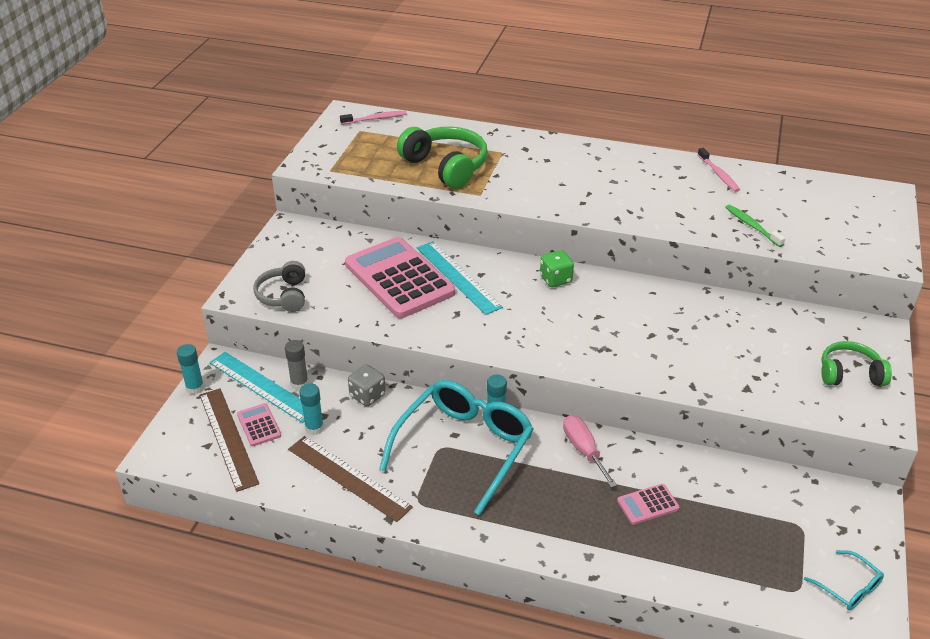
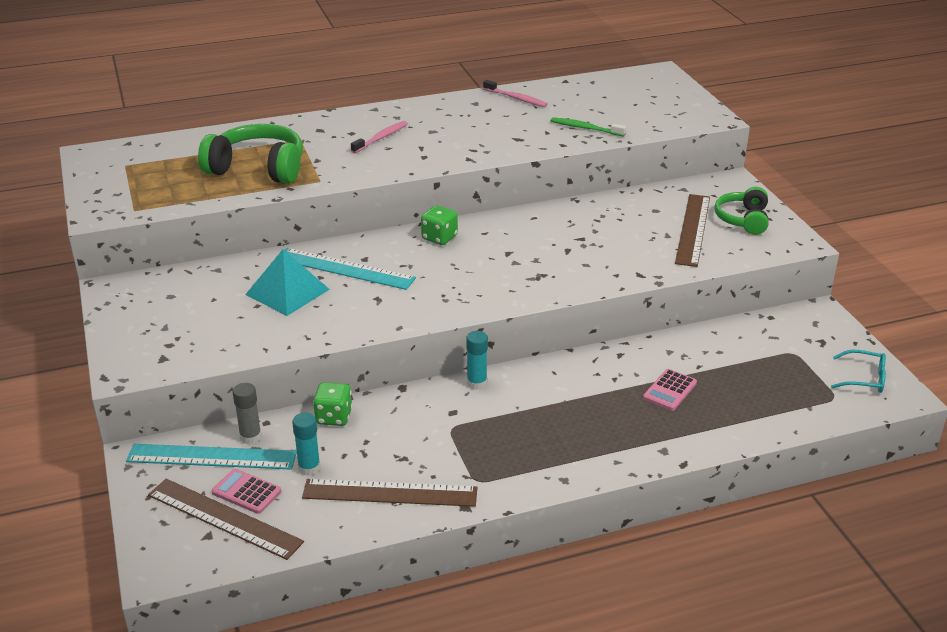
camera: 35 degrees left, 5 degrees down
(195, 388) = (134, 491): turquoise glue stick -> none
(284, 295) = (178, 352): grey headphones -> none
(367, 396) = (334, 417): grey dice -> green dice
(375, 119) = (131, 150): pink toothbrush -> pink toothbrush (381, 138)
(399, 279) = (287, 291): pink calculator -> turquoise pyramid
(464, 447) = (473, 418): turquoise glasses -> none
(583, 450) = (577, 374): pink screwdriver -> none
(788, 363) = (693, 229): none -> brown ruler
(849, 374) = (743, 219): green headphones -> green headphones turned 45 degrees counterclockwise

